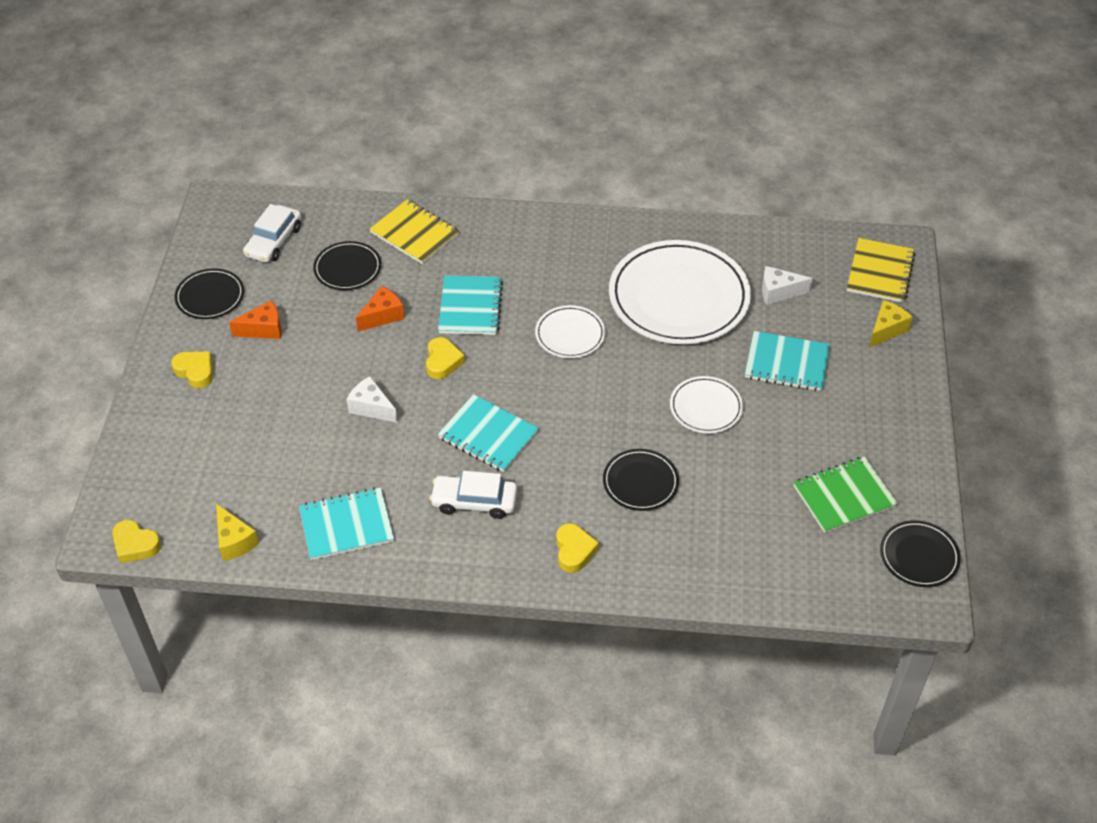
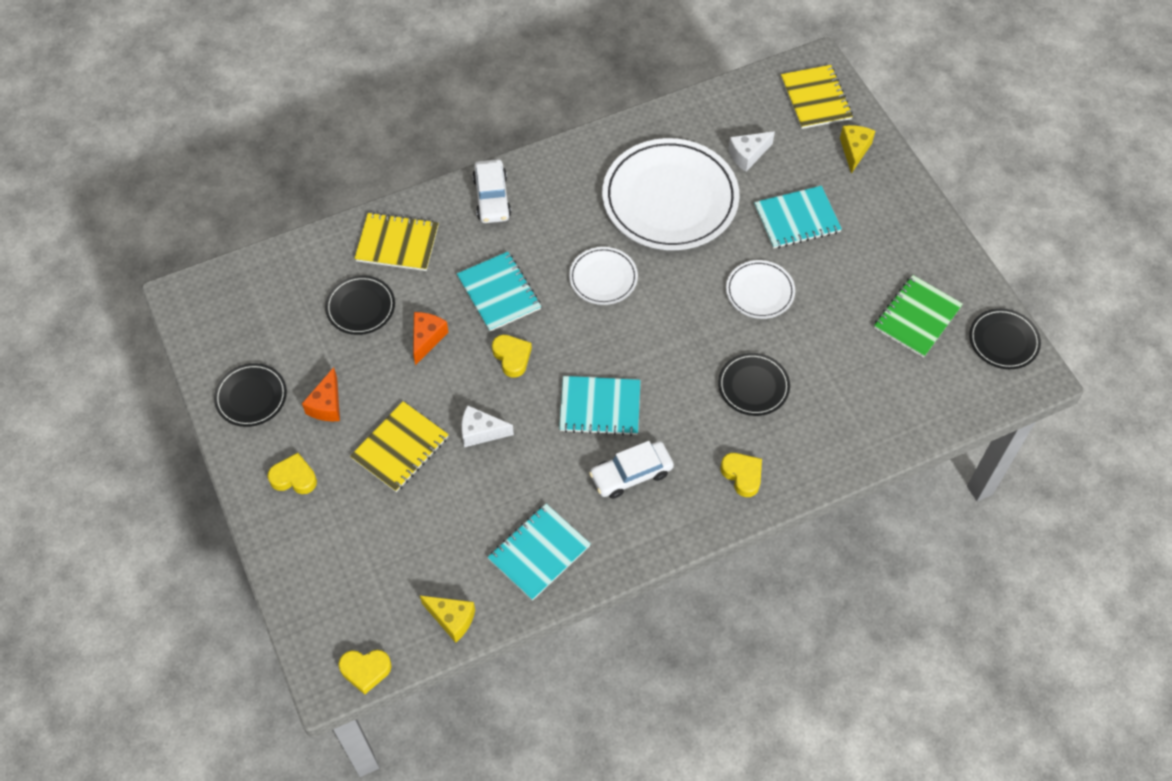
camera: 30 degrees left, 10 degrees up
(263, 329) = (327, 405): orange cheese -> orange cheese turned 150 degrees clockwise
(274, 241) = (270, 312): white car -> white car (492, 197)
(296, 389) = (400, 448): none -> yellow notebook

